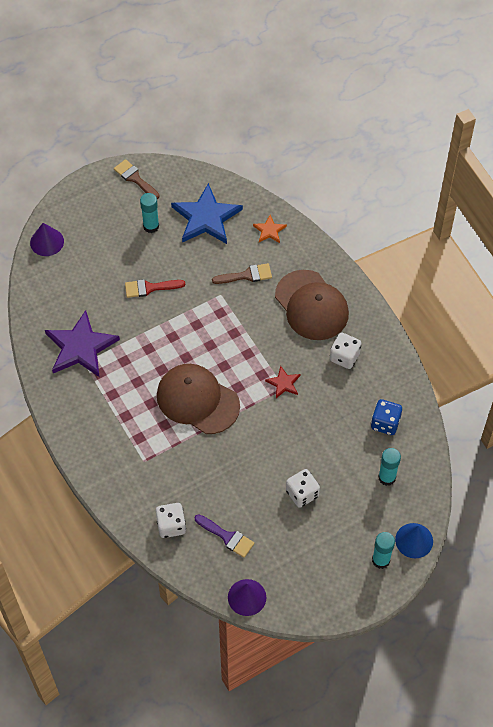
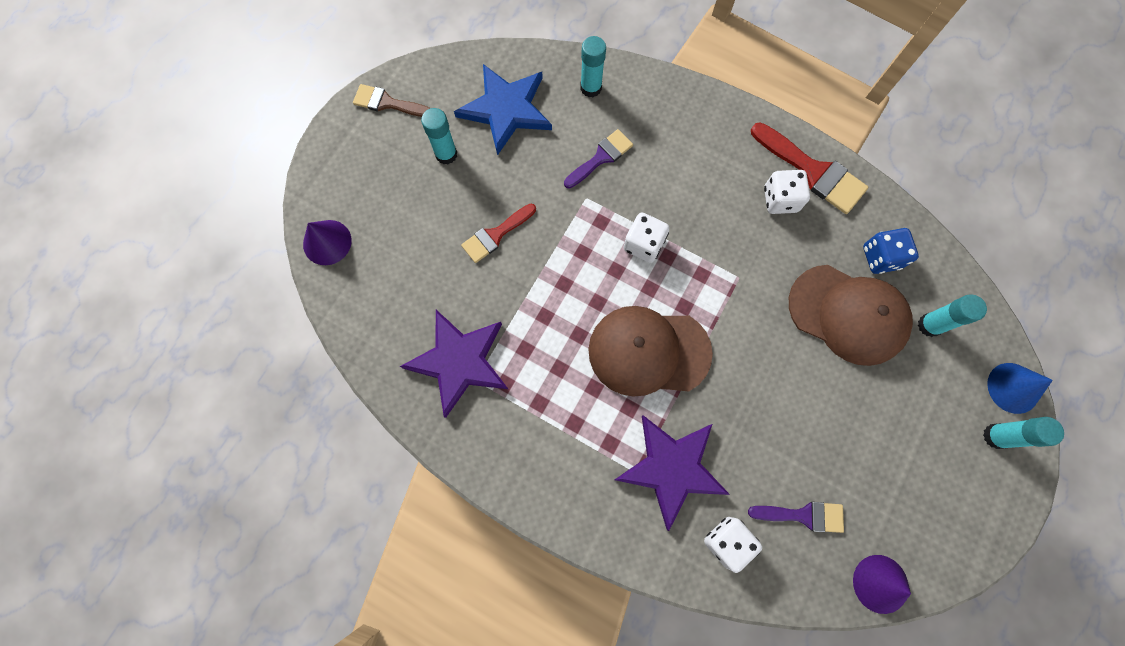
camera: 30 degrees left, 15 degrees up
(166, 470) = (671, 468): none -> purple star
(246, 275) = (601, 157): brown brush -> purple brush
(269, 230) = (591, 88): orange star -> turquoise glue stick
(284, 383) = (734, 271): red star -> none
(302, 493) = (850, 403): white dice -> white dice (643, 244)
(311, 305) = (700, 155): brown cap -> brown cap (848, 314)
(379, 351) = (813, 171): none -> red brush

